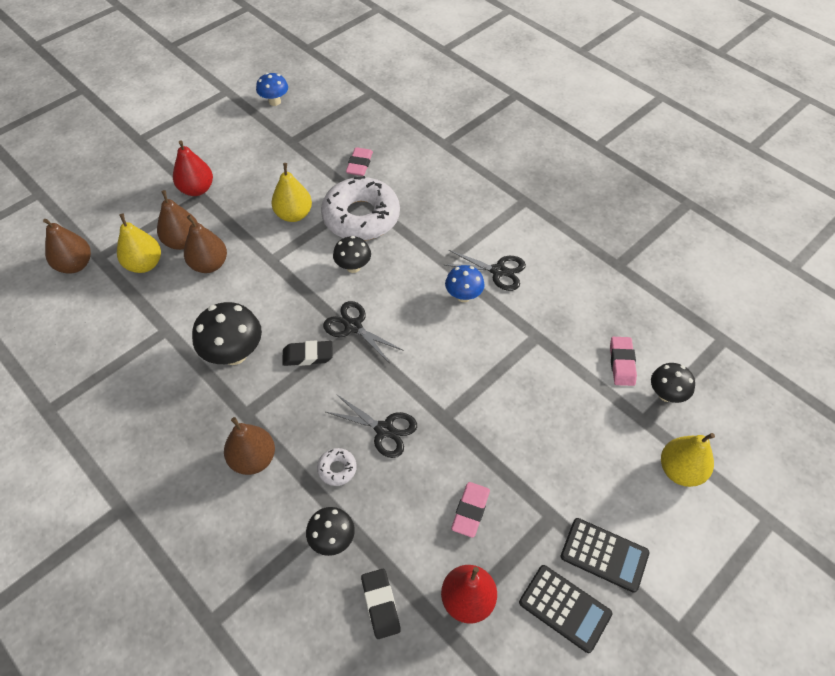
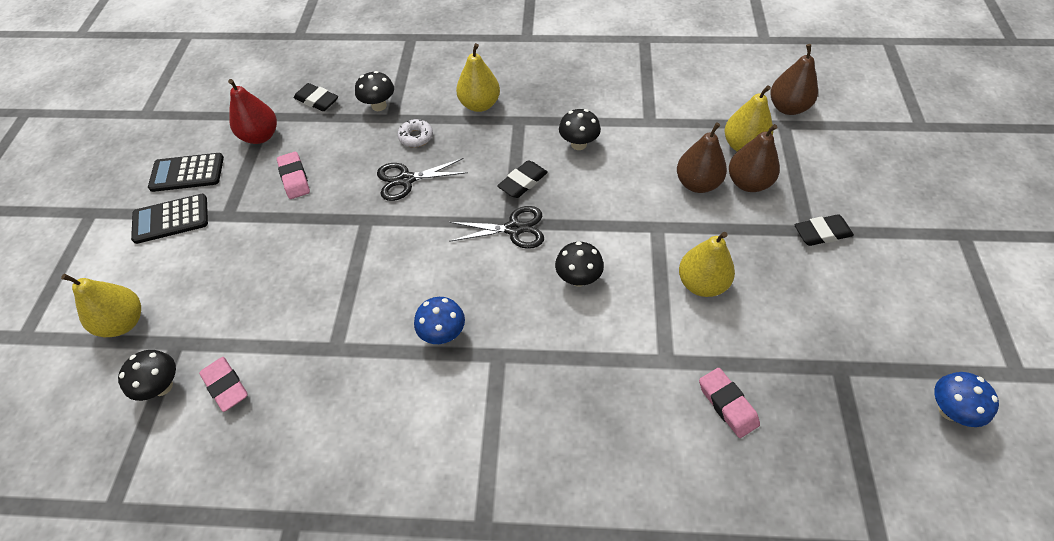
camera: 140 degrees right, 0 degrees up
(197, 189) = (822, 233): red pear -> black eraser
(234, 354) = (578, 144): black mushroom -> black mushroom, size x0.62
(253, 459) = (479, 105): brown pear -> yellow pear
(361, 217) = (638, 337): white donut -> none
(498, 271) = (431, 392): black scissors -> none

